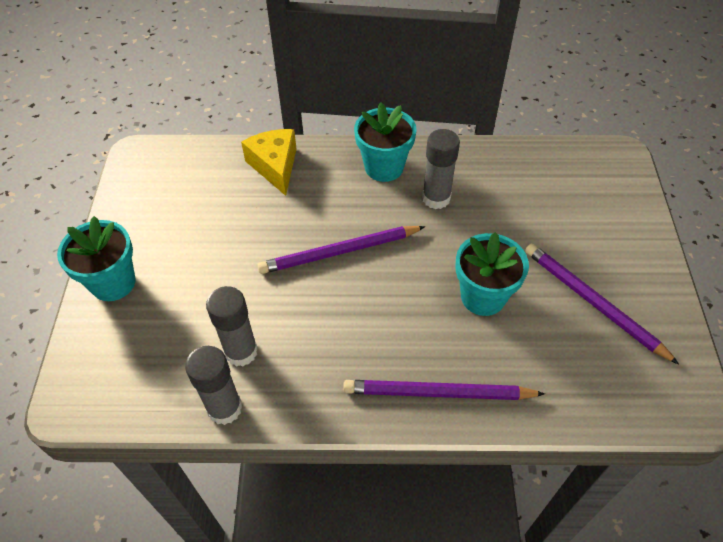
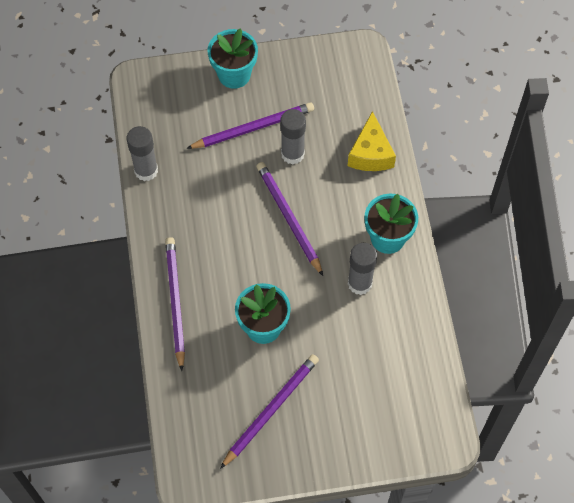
camera: 80 degrees right, 10 degrees up
(201, 272) = (253, 128): none -> purple pencil
(241, 351) = (190, 170): grey glue stick -> grey glue stick (292, 154)
(275, 166) = (371, 153): yellow cheese -> yellow cheese turned 120 degrees clockwise

